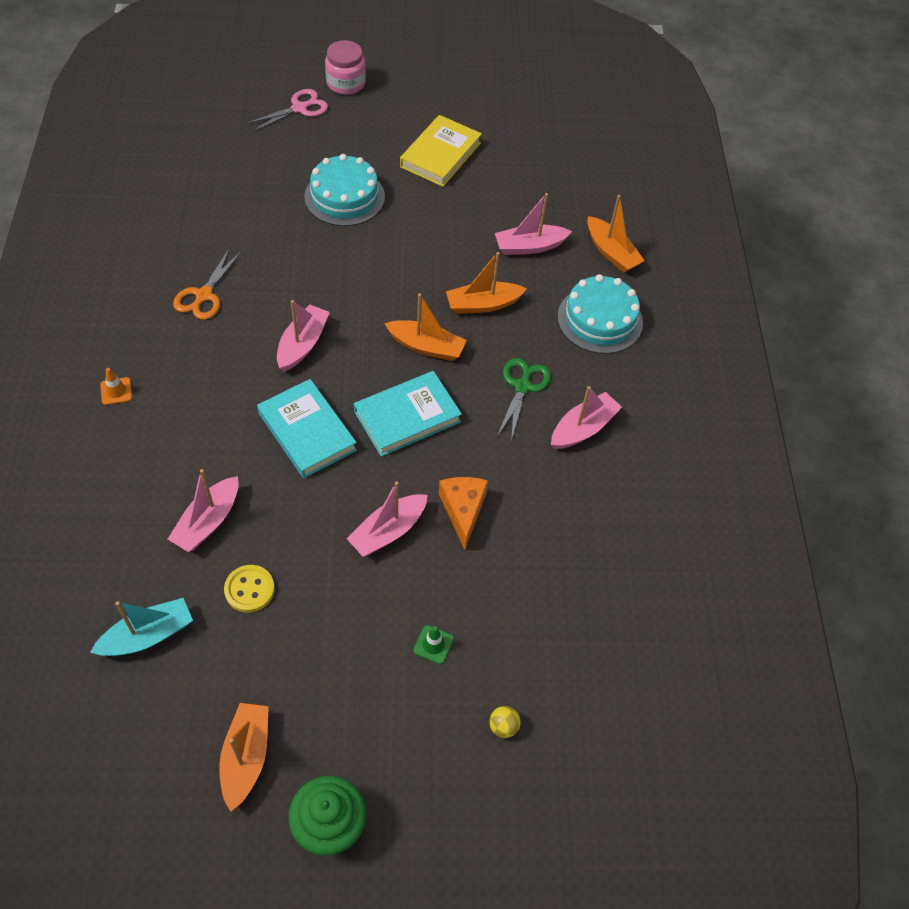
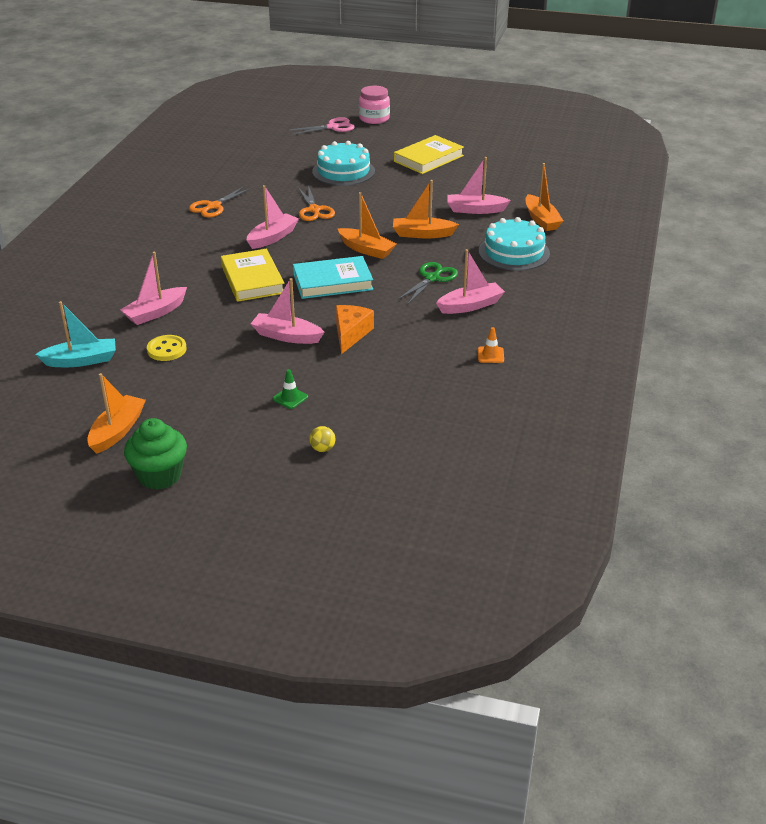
camera: 20 degrees right, 20 degrees down
(116, 391) = (126, 243): orange traffic cone -> orange traffic cone (490, 355)
(307, 432) = (252, 279): turquoise book -> yellow book
(335, 281) = (314, 210): none -> orange scissors
(388, 531) = (286, 336): pink boat -> pink boat turned 45 degrees clockwise

